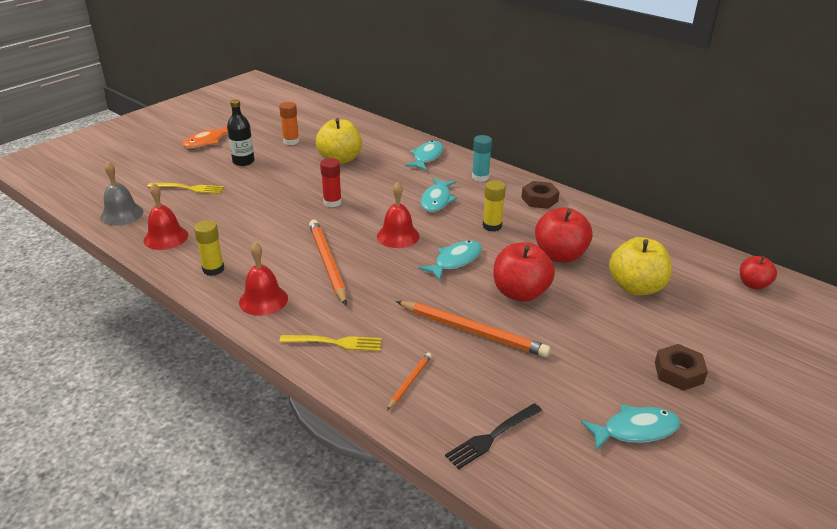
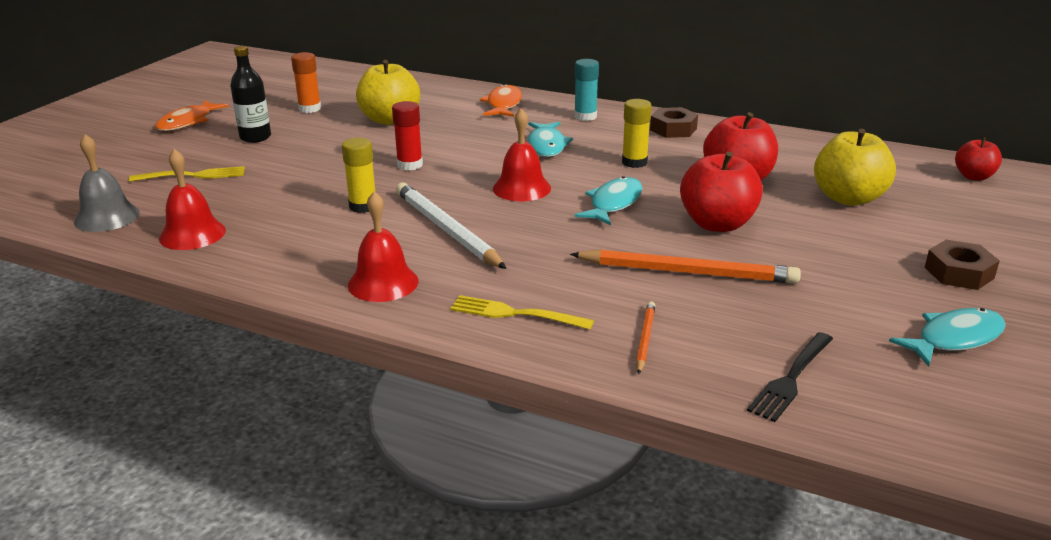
camera: 15 degrees left, 5 degrees down
(213, 269) = (287, 260): yellow glue stick -> yellow glue stick (363, 206)
(327, 263) = (447, 229): orange pencil -> white pencil
(335, 343) = (515, 314): yellow fork -> yellow fork turned 150 degrees counterclockwise
(427, 157) = (503, 104): turquoise fish -> orange fish

